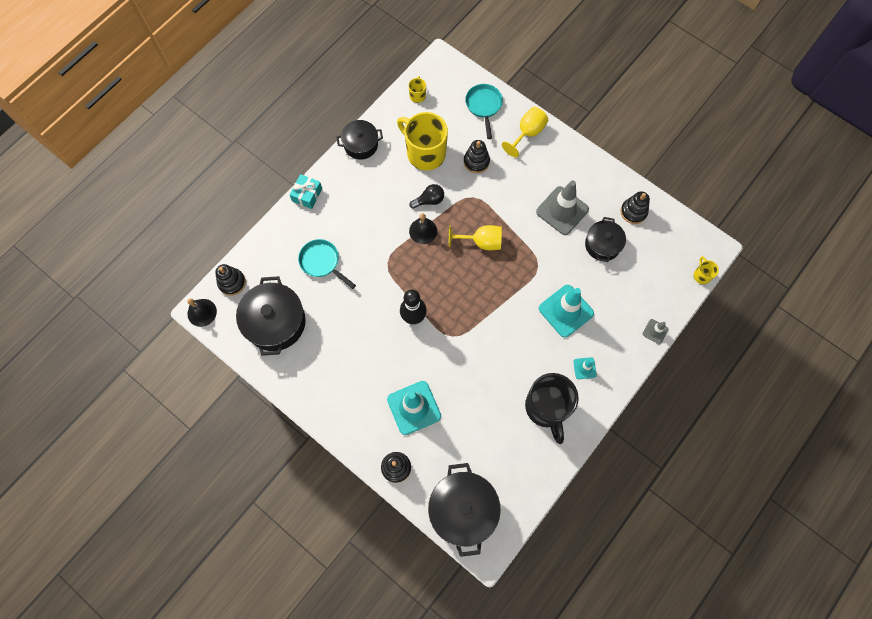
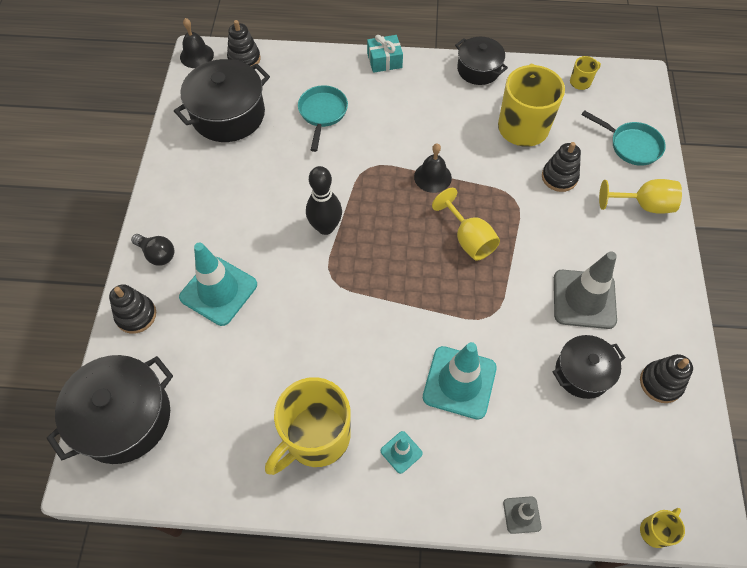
camera: 55 degrees right, 10 degrees down
(429, 200) = (472, 162): black light bulb -> black light bulb (157, 254)
(484, 106) = (631, 145): turquoise pan -> turquoise pan turned 75 degrees clockwise
(546, 408) = (315, 437): black mug -> yellow mug

